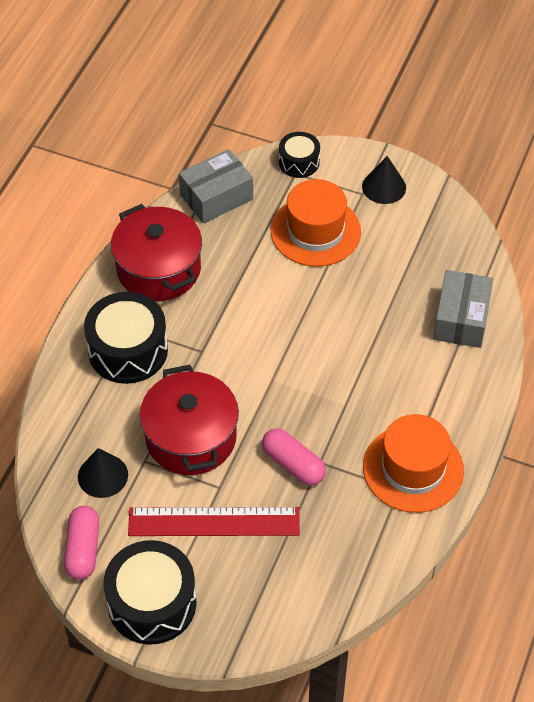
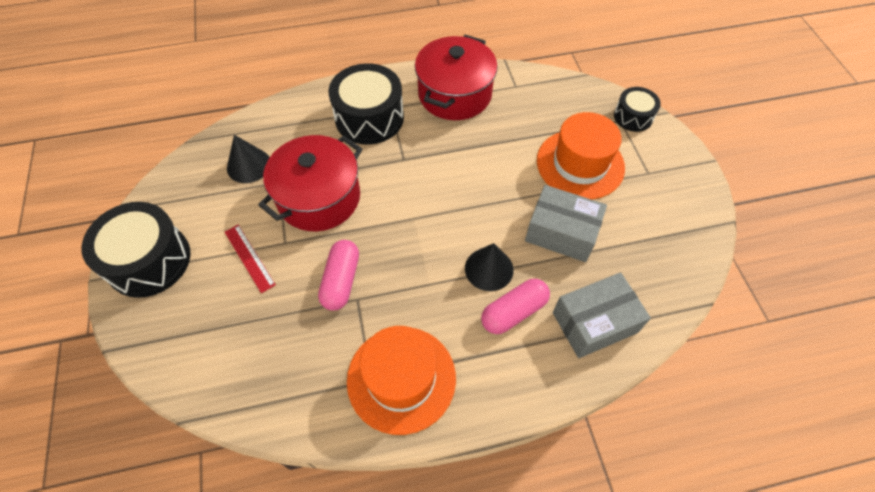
camera: 55 degrees right, 5 degrees up
(83, 549) = (176, 191): pink capsule -> pink capsule (514, 312)
(214, 521) = (249, 258): red ruler -> red ruler, size x0.53
(216, 197) = (549, 89): grey box -> grey box (561, 232)
(384, 187) = (670, 183): black cone -> black cone (489, 269)

